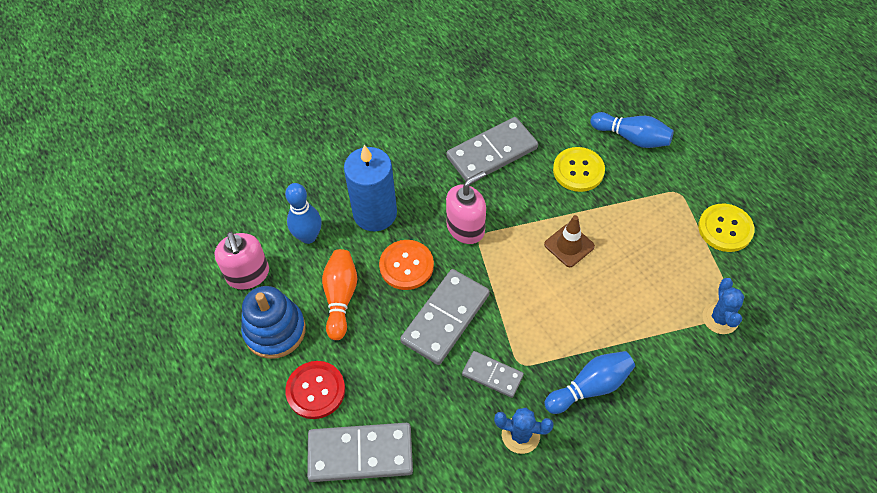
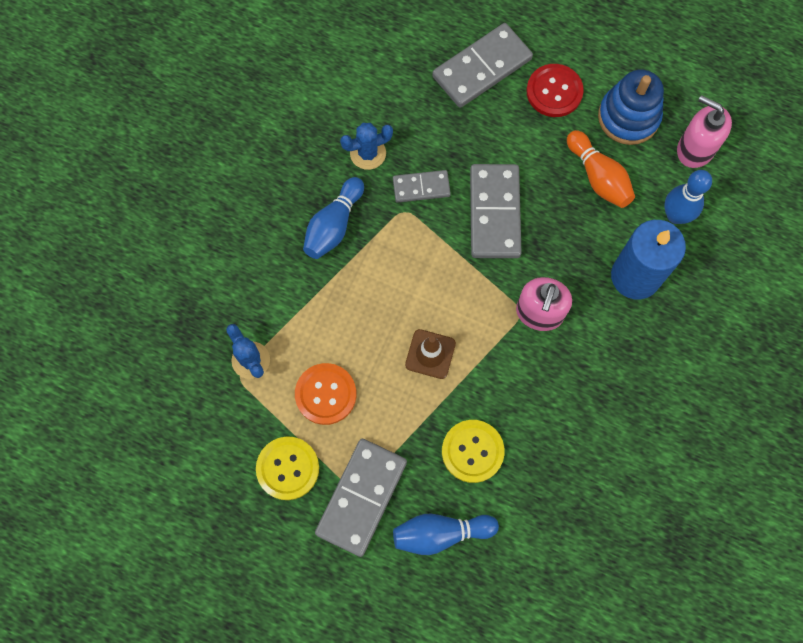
camera: 145 degrees right, 15 degrees up
(406, 266) = (565, 241): orange button -> orange button (326, 394)
(492, 153) = (574, 418): grey domino -> grey domino (361, 497)

